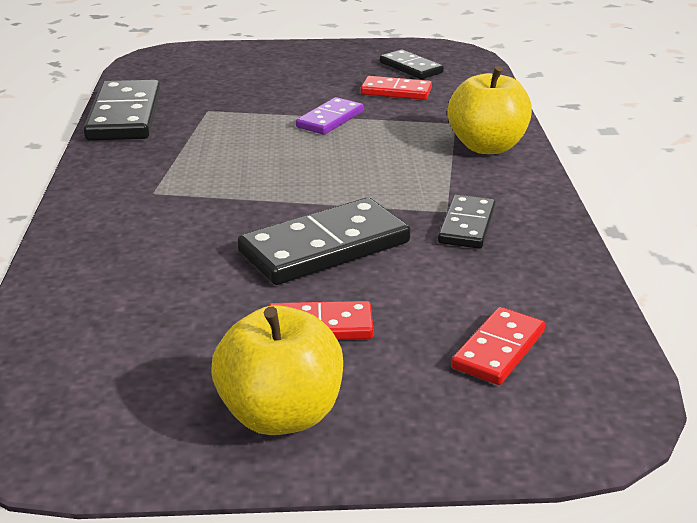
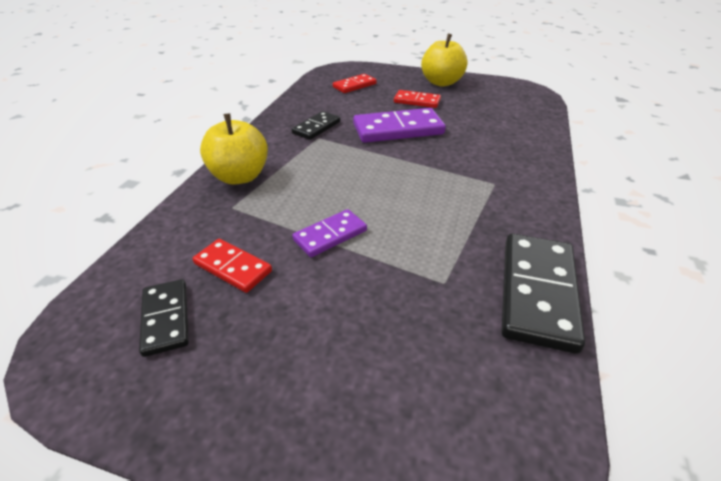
camera: 160 degrees left, 10 degrees up
(324, 247) = (398, 129): black domino -> purple domino

